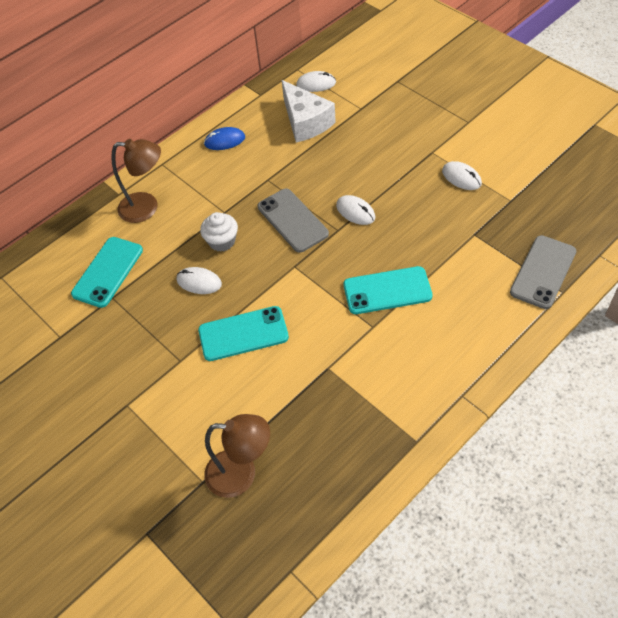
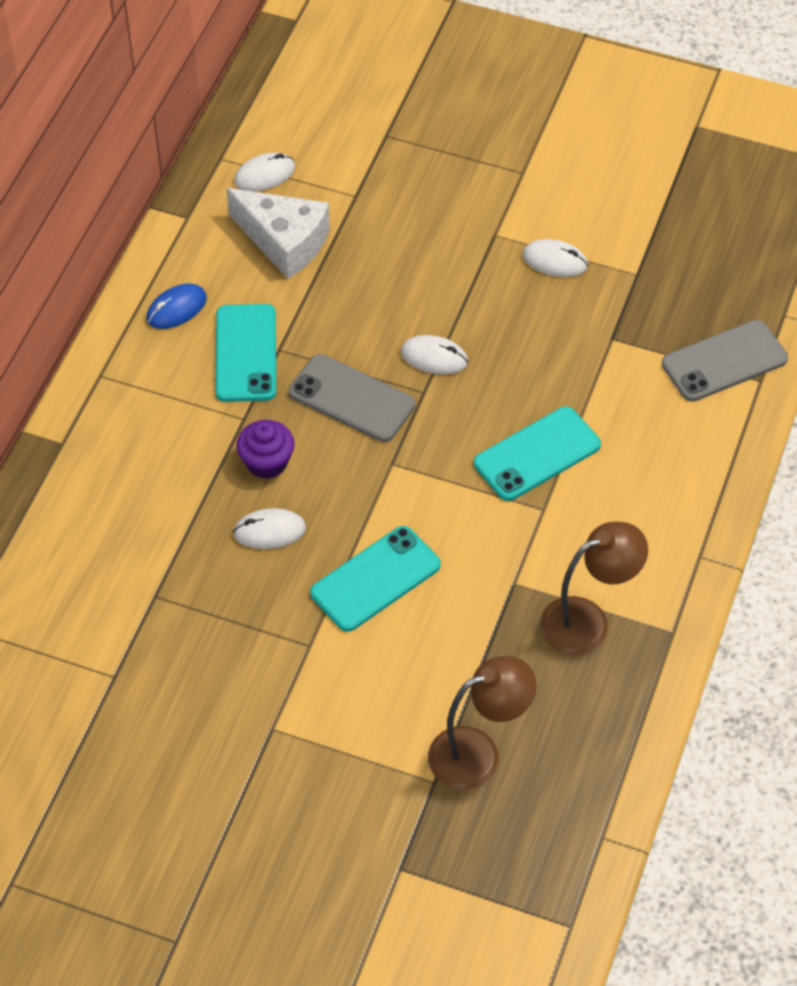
camera: 30 degrees left, 0 degrees up
(108, 272) = (124, 562): turquoise phone -> turquoise phone (246, 353)
(147, 207) = (121, 449): brown lamp -> brown lamp (587, 621)
(222, 241) = (267, 462): white cupcake -> purple cupcake
(543, 272) = (724, 361): grey phone -> grey phone turned 60 degrees clockwise

